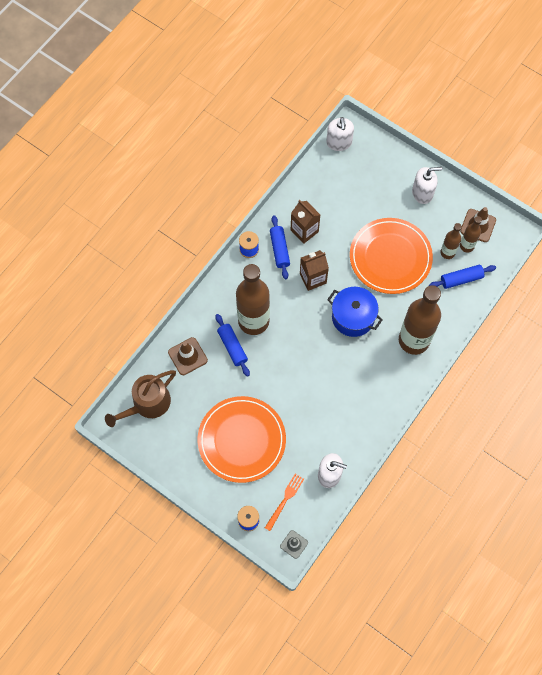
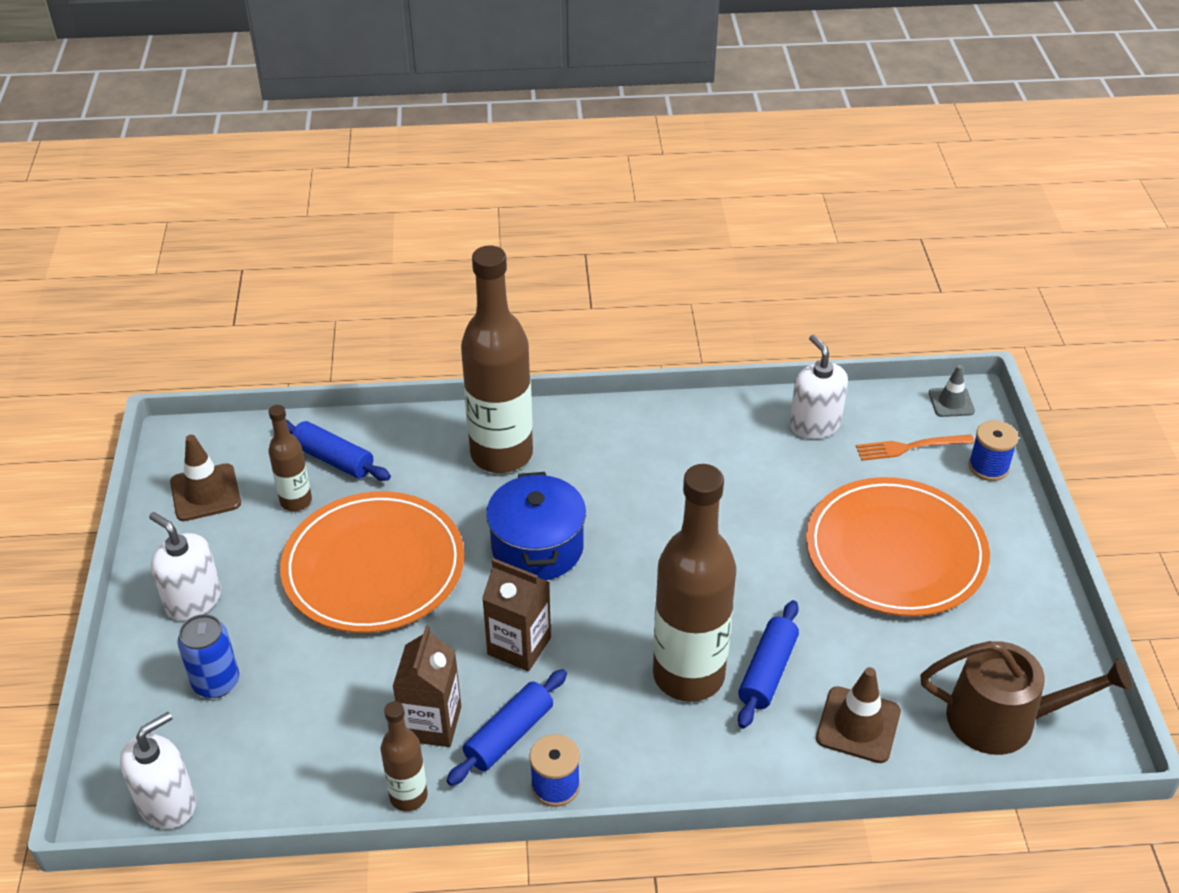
camera: 130 degrees left, 25 degrees down
(377, 180) = (216, 682): none -> blue can
(466, 246) = (261, 485): brown bottle -> brown bottle (408, 796)

